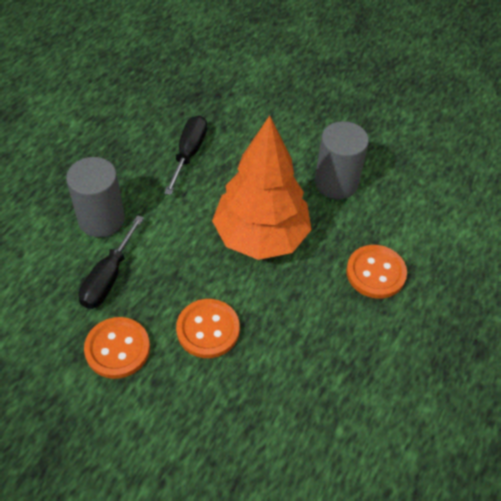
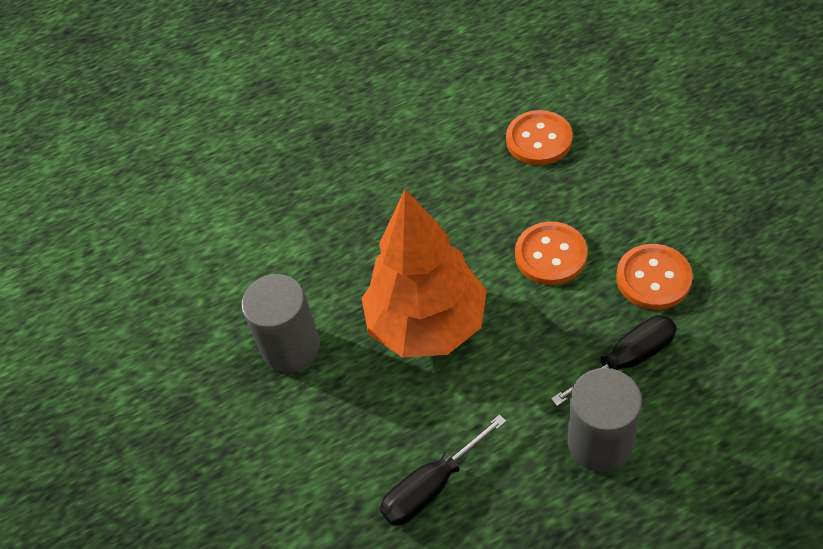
camera: 135 degrees left, 0 degrees up
(375, 273) = (345, 231): orange button -> orange button (539, 140)

